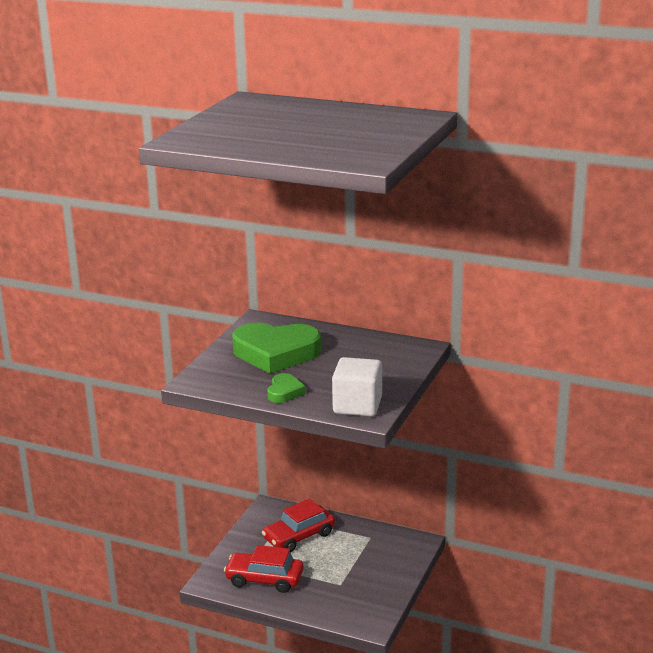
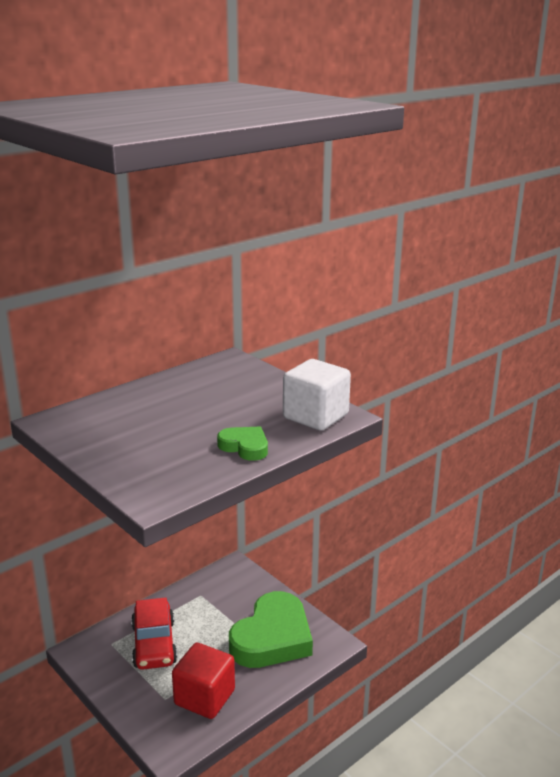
camera: 65 degrees left, 0 degrees up
(264, 579) = (204, 697): red car -> red cube
(276, 353) = (147, 430): green heart -> green heart (272, 638)

